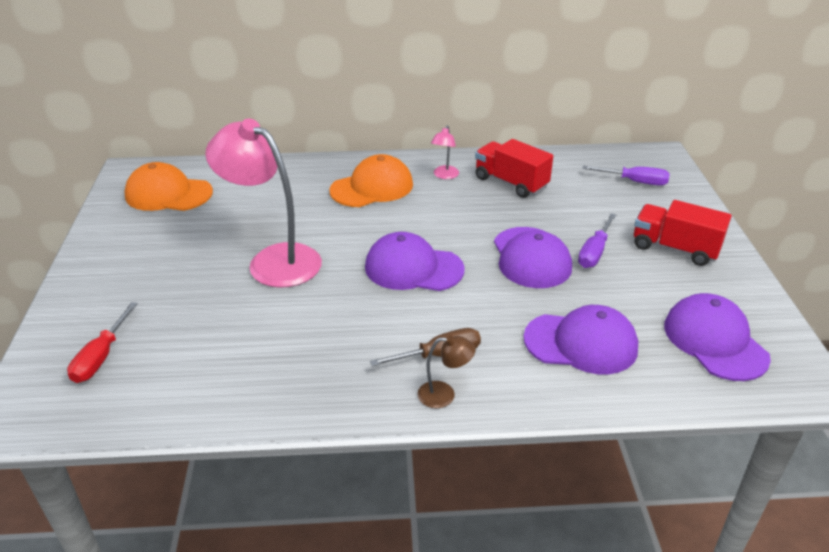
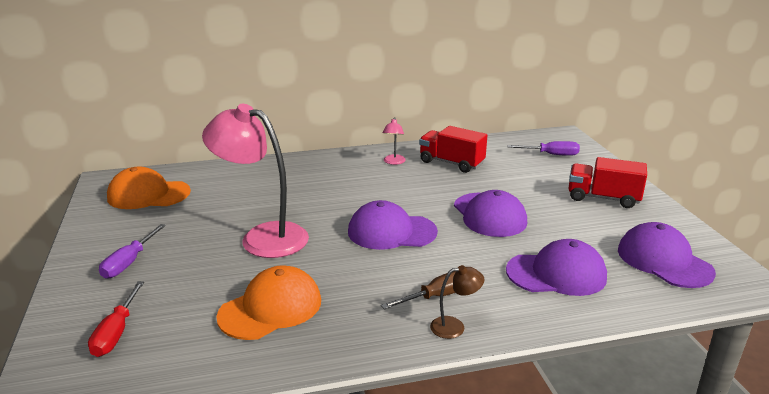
camera: 10 degrees left, 10 degrees down
(372, 187) = (334, 175): orange cap -> orange cap (271, 308)
(594, 252) = (540, 206): purple screwdriver -> purple screwdriver (129, 262)

